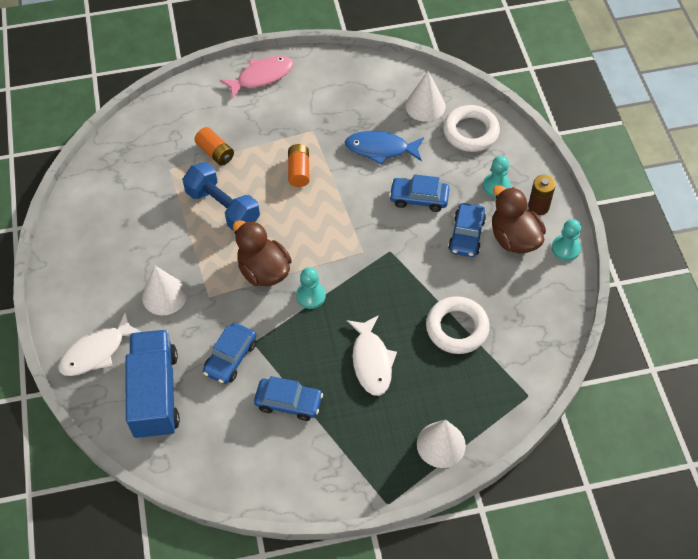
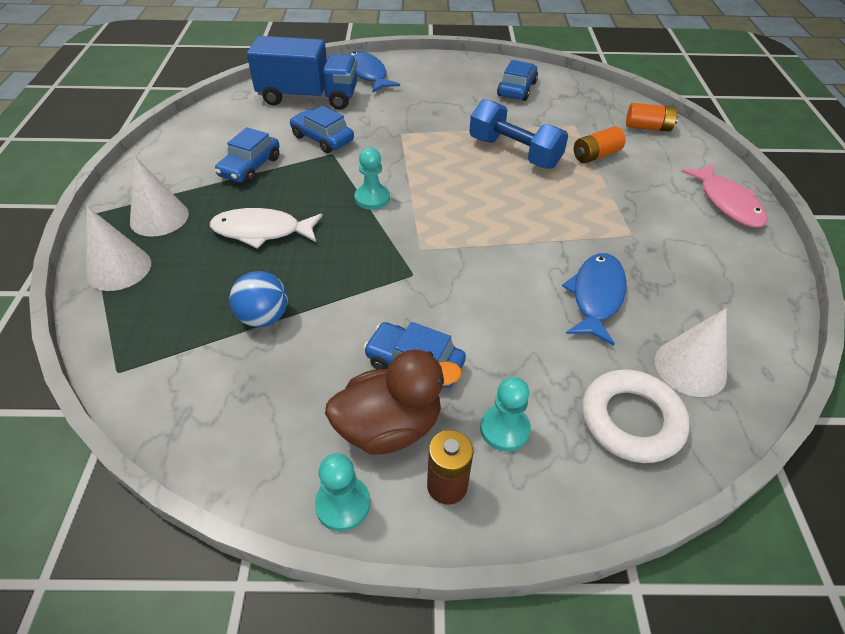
camera: 100 degrees right, 10 degrees down
(97, 352) = (367, 74): white fish -> blue fish
(164, 295) = (412, 109): white cone -> white cone (159, 217)
(223, 207) = (514, 152): blue dumbbell -> blue dumbbell turned 75 degrees clockwise
(264, 271) = (419, 170): brown duck -> none
(299, 171) = (561, 214): orange battery -> orange battery (648, 127)
(419, 198) = (496, 321): blue car -> blue car (516, 89)
(457, 328) = (264, 317): white ring -> blue ball

